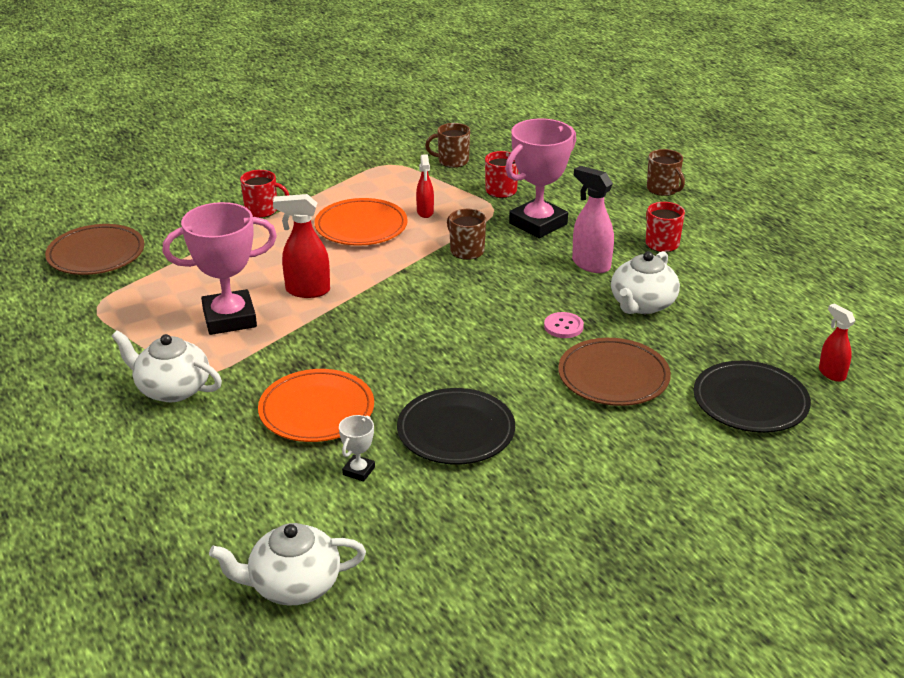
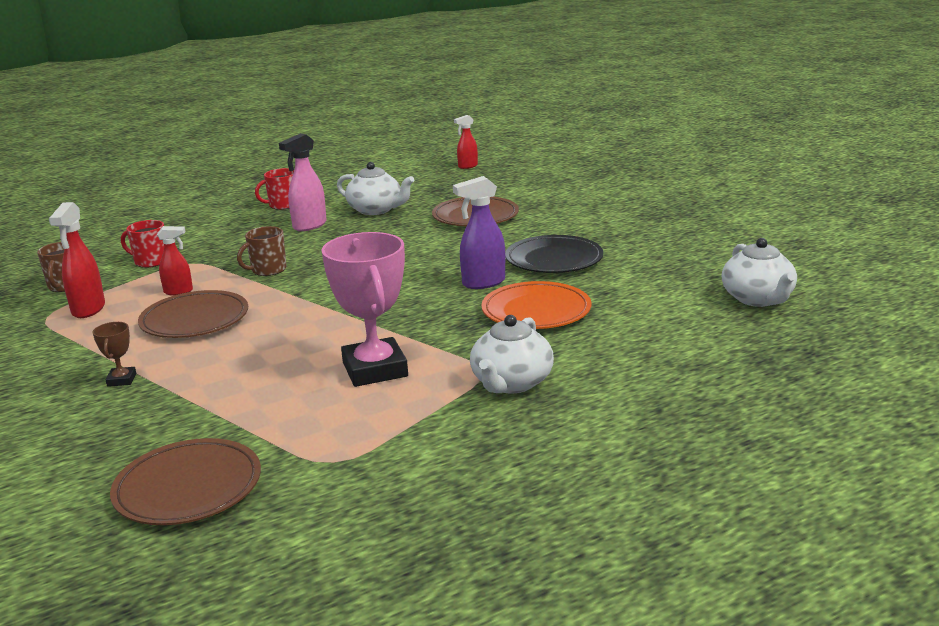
camera: 90 degrees left, 10 degrees down
(262, 210) = (121, 380): red mug -> brown trophy
(307, 291) = (325, 335): red spray bottle -> red spray bottle (88, 310)
(358, 471) = (615, 288): white trophy -> none
(361, 227) = (195, 320): orange plate -> brown plate
(399, 378) = (483, 283): none -> purple spray bottle
(538, 224) = (228, 245): pink trophy -> none
(563, 326) = (405, 232): pink button -> none
(663, 189) = (188, 205): brown mug -> none
(750, 402) = (501, 184): black plate -> none

